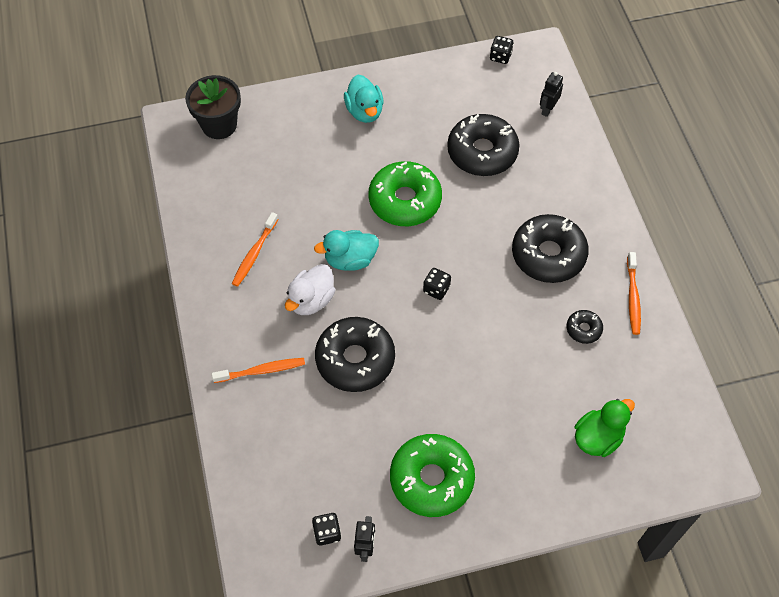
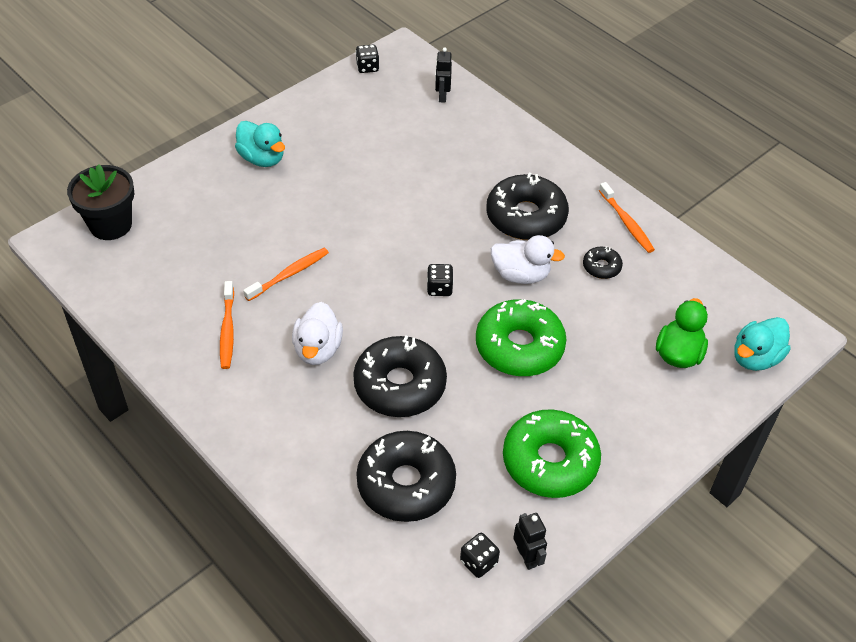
camera: 30 degrees left, 10 degrees down
(262, 370) = (307, 438): orange toothbrush -> orange toothbrush (289, 274)
(350, 260) = (334, 296): turquoise duck -> turquoise duck (755, 358)
(405, 200) = (355, 222): green donut -> green donut (519, 347)
(482, 152) = (404, 153): black donut -> black donut (406, 484)
(510, 306) = (521, 275): none -> white duck

